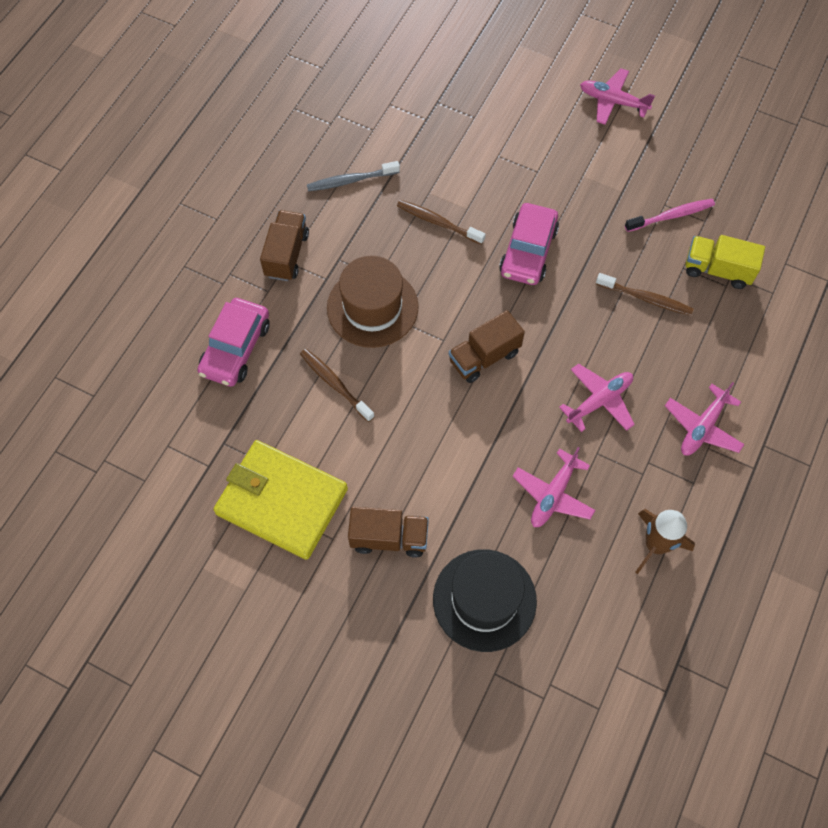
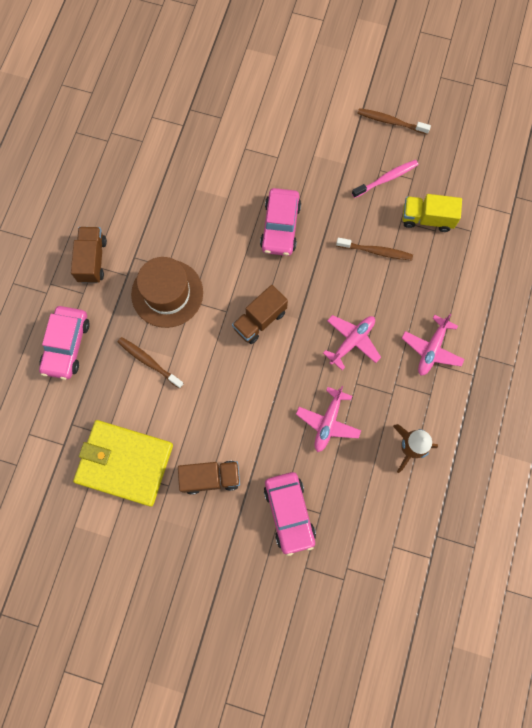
camera: 10 degrees left, 10 degrees up
(351, 180) = (132, 188): grey toothbrush -> none
(438, 222) = (206, 213): brown toothbrush -> brown toothbrush (391, 122)
(484, 600) = (289, 513): black hat -> pink car
(613, 102) = (328, 87): pink plane -> none

